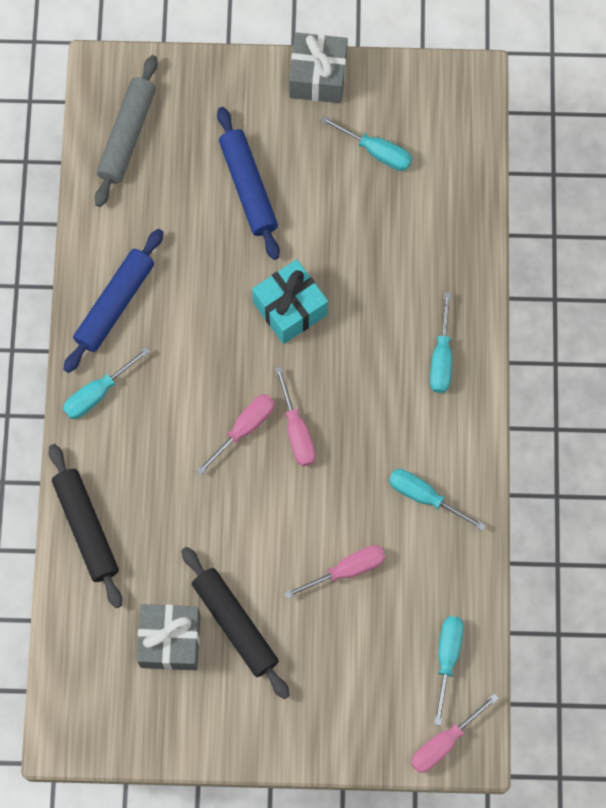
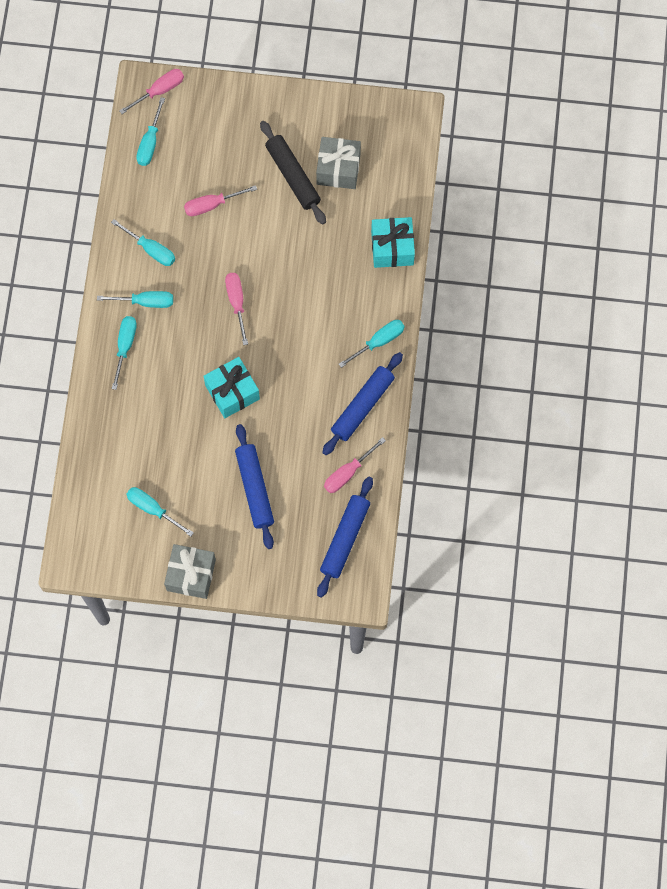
camera: 175 degrees left, 0 degrees up
(86, 528) = (392, 248): black rolling pin -> turquoise gift
(127, 135) = (345, 538): grey rolling pin -> blue rolling pin
(244, 428) = (274, 308): pink screwdriver -> pink screwdriver (347, 473)
(421, 421) = (146, 302): none -> turquoise screwdriver

